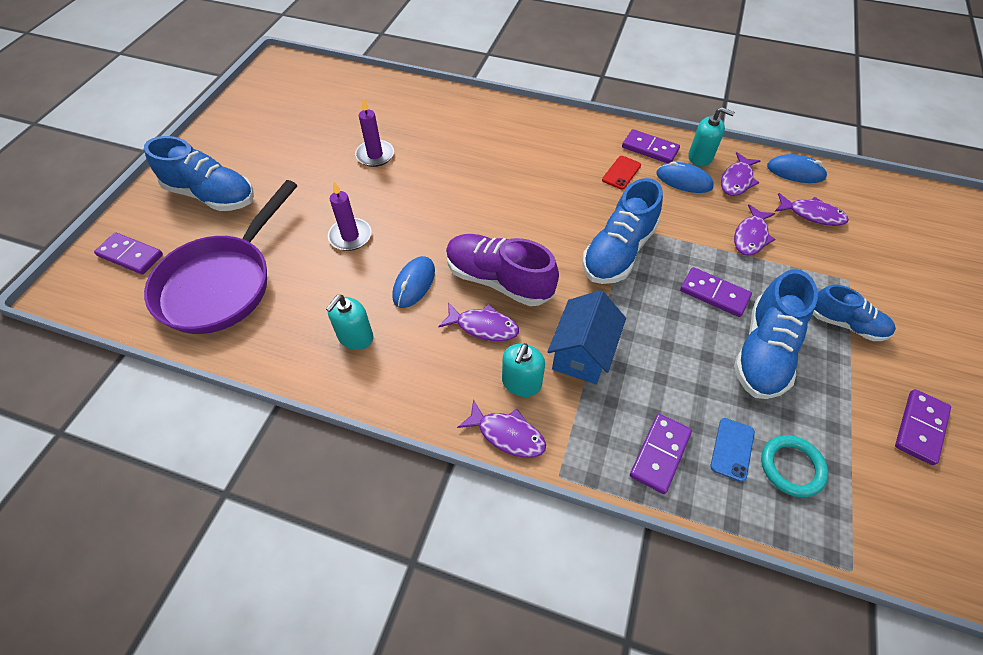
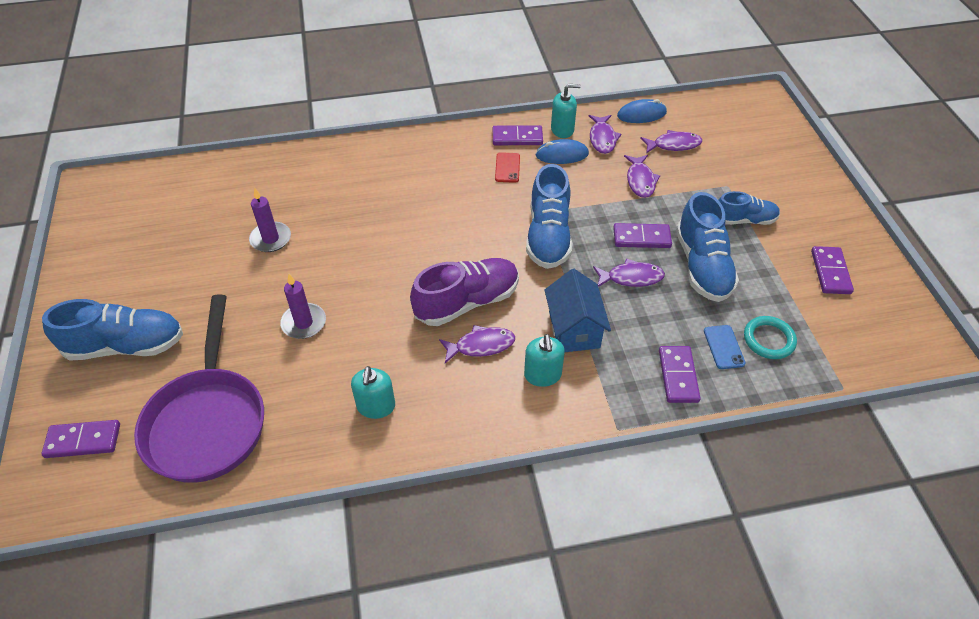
camera: 30 degrees left, 5 degrees down
(414, 283) = (395, 338): blue mouse -> none
(498, 280) = (467, 302): purple shoe -> purple shoe turned 150 degrees clockwise
(507, 434) = (559, 419): purple fish -> purple fish (631, 277)

